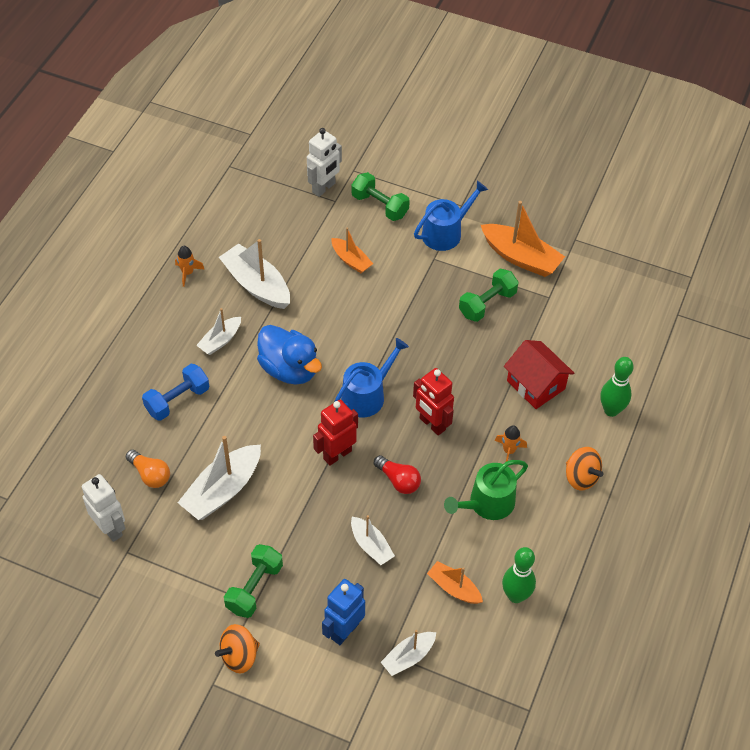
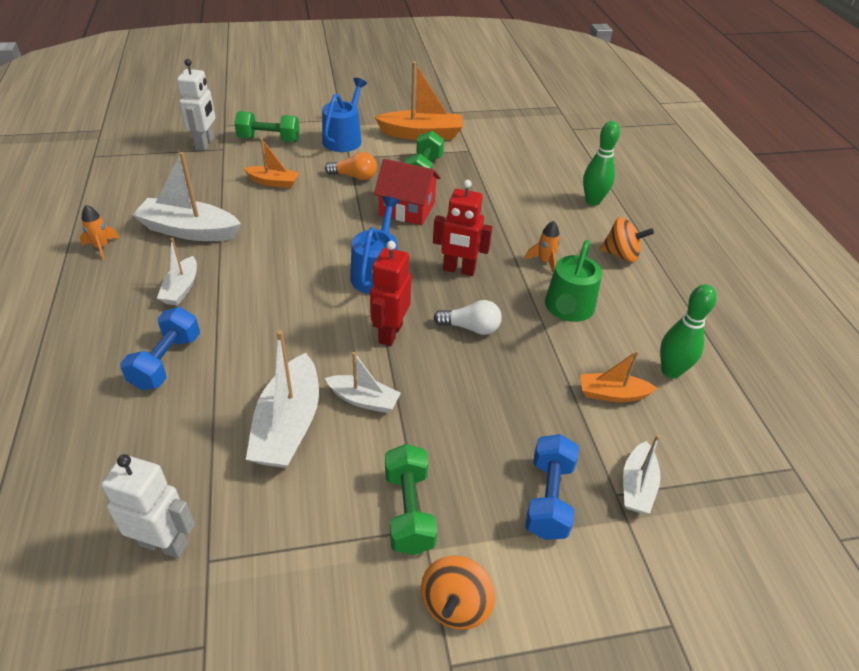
camera: 35 degrees left, 10 degrees down
(150, 474) = (181, 453): orange light bulb -> orange light bulb (354, 177)
(289, 369) = (278, 283): blue duck -> none
(344, 631) = (548, 498): blue robot -> blue dumbbell
(371, 545) = (498, 398): white boat -> white boat (364, 400)
(398, 480) = (471, 328): red light bulb -> white light bulb
(536, 385) = (517, 207): red house -> red house (407, 209)

